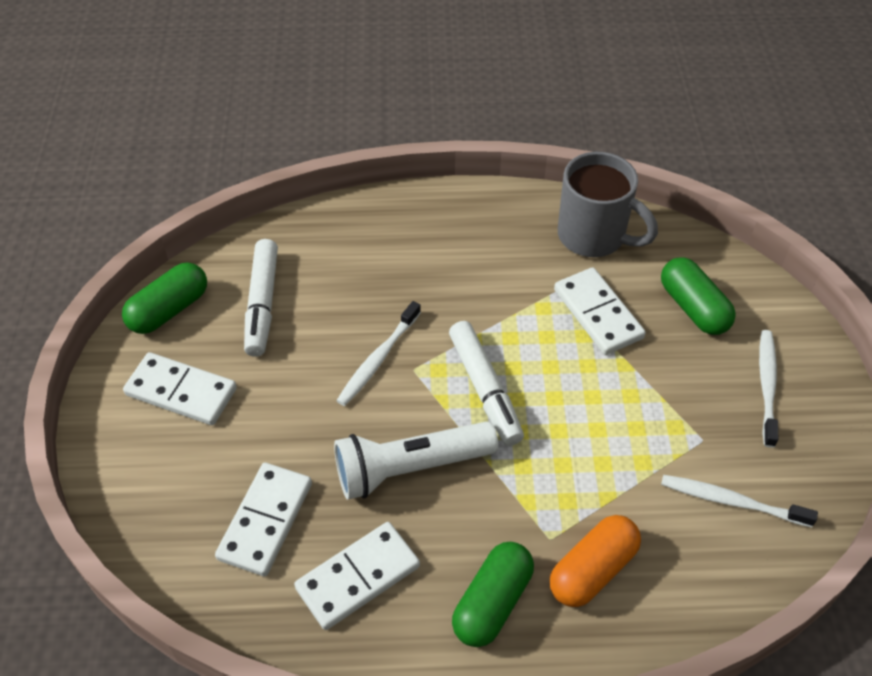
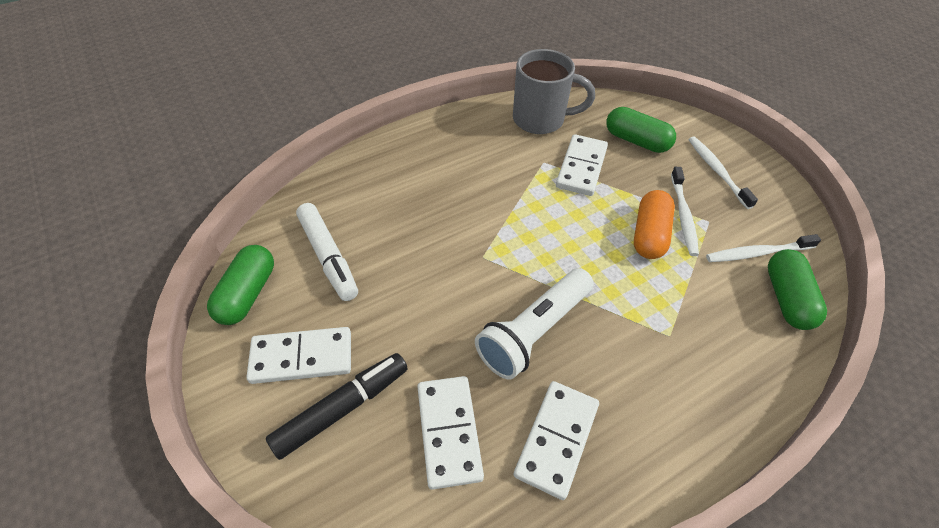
camera: 30 degrees left, 0 degrees up
(187, 454) = (342, 408): none -> black marker
(378, 359) = (451, 260): white toothbrush -> white toothbrush (683, 215)
(485, 389) = (544, 248): white marker -> none
(492, 602) = (668, 405): green capsule -> green capsule (787, 298)
(592, 570) = (713, 343): orange capsule -> orange capsule (649, 234)
(597, 314) = (581, 167): white domino -> white domino turned 75 degrees clockwise

